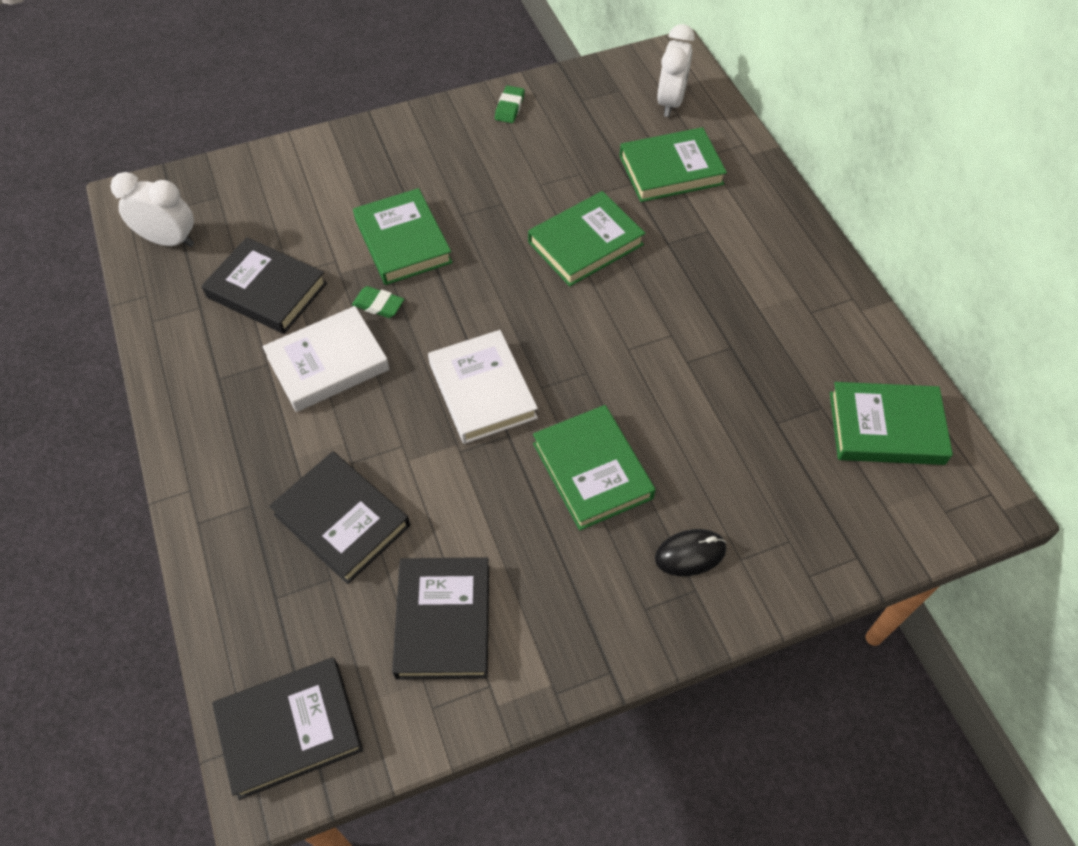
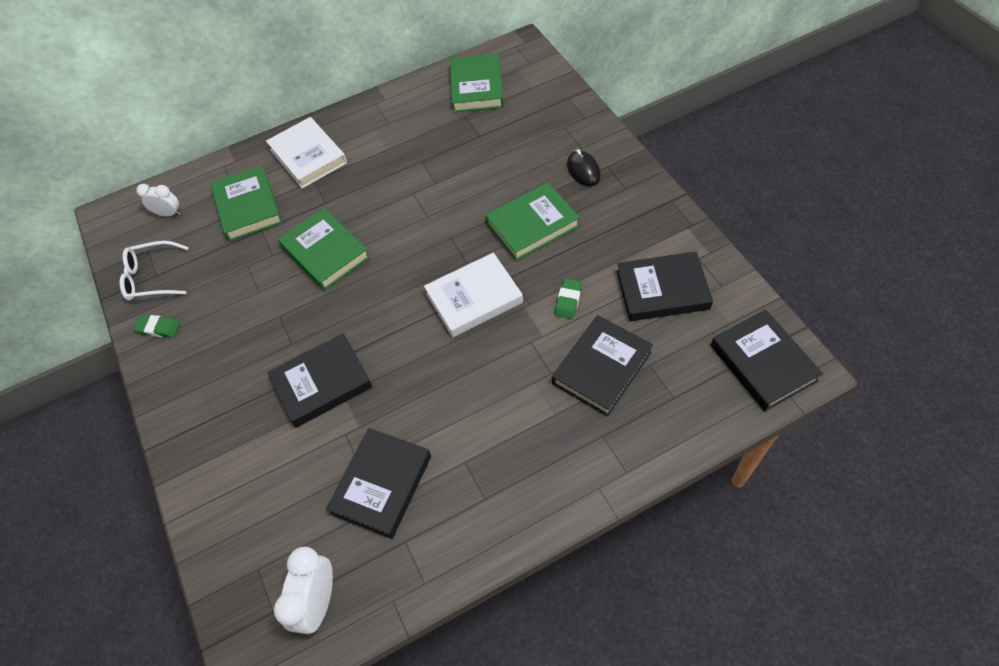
camera: 90 degrees left, 0 degrees up
(328, 363) = (459, 412): white book -> white book (308, 156)
(378, 305) = (394, 387): green eraser -> green eraser (568, 300)
(403, 241) = (322, 383): green book -> black book
(578, 96) = (152, 277): none -> white glasses
(670, 102) = (169, 214): white clock -> white clock, size x0.64

